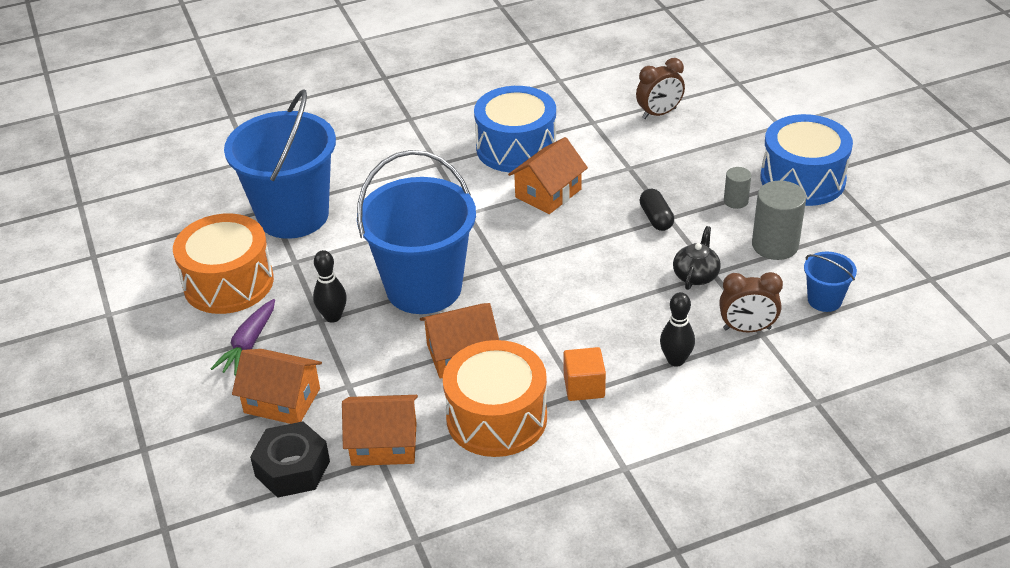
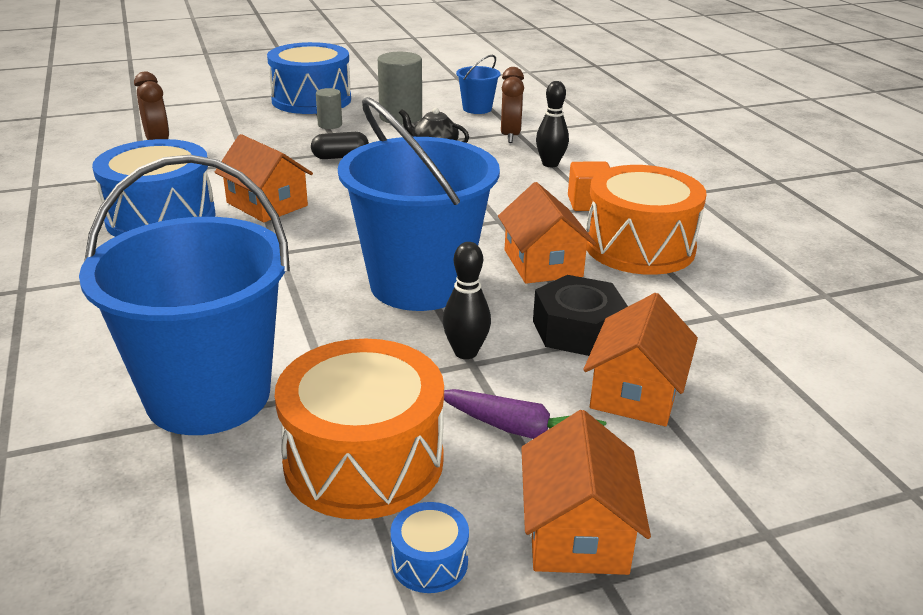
camera: 90 degrees left, 10 degrees down
(149, 314) = (429, 562): none -> blue drum
(292, 468) = (756, 379): black nut -> black nut (577, 330)
(384, 444) = (695, 313): orange house -> orange house (577, 532)

